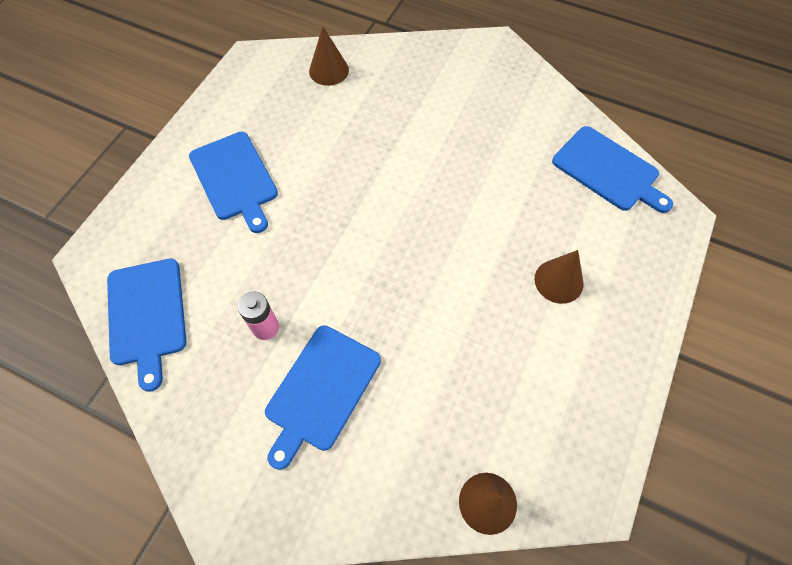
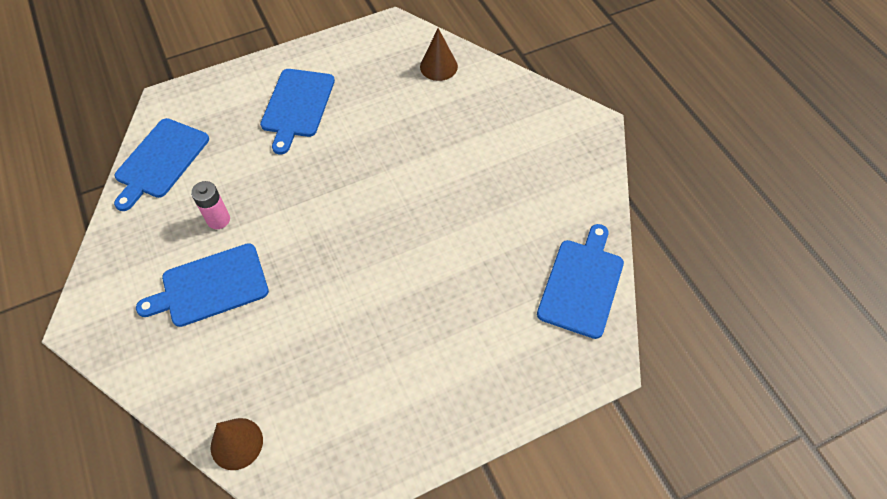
camera: 40 degrees right, 5 degrees down
(558, 281) = (447, 337): brown cone -> none
(608, 170) = (581, 284): blue cutting board -> blue cutting board turned 150 degrees counterclockwise

